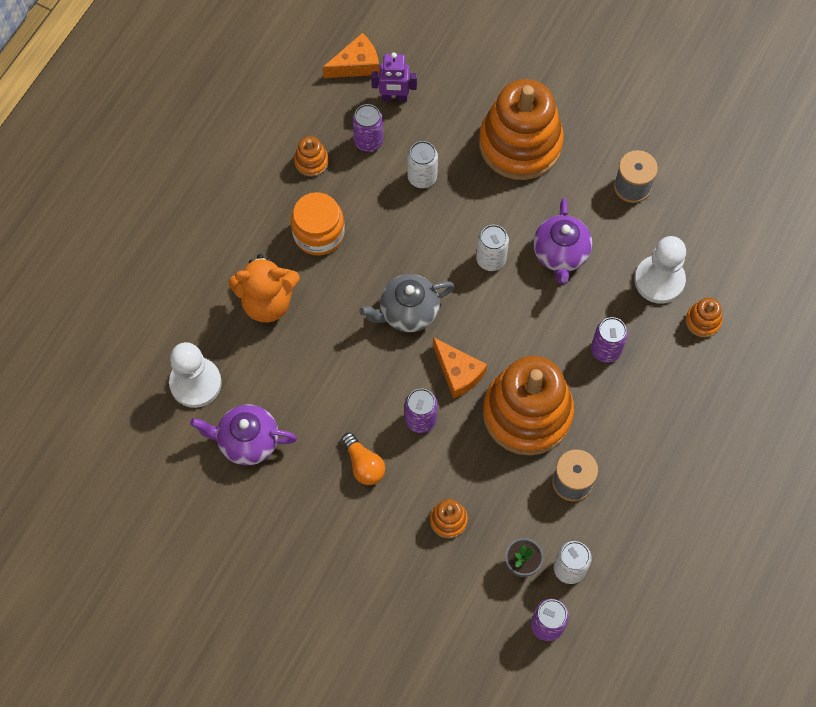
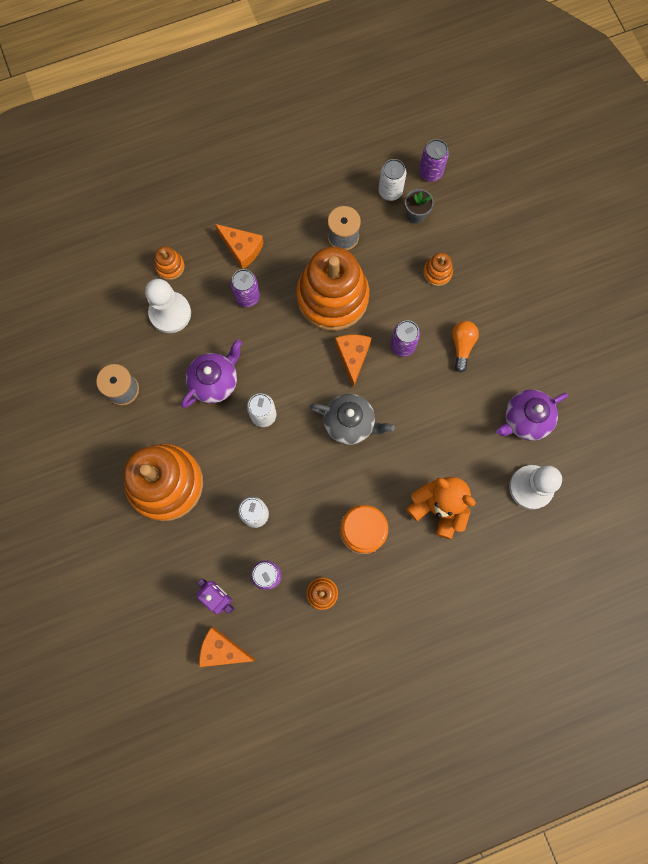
camera: 140 degrees left, 10 degrees up
(247, 441) = (525, 419): purple teapot -> purple teapot turned 105 degrees clockwise
(655, 391) = (242, 248): none -> orange cheese

